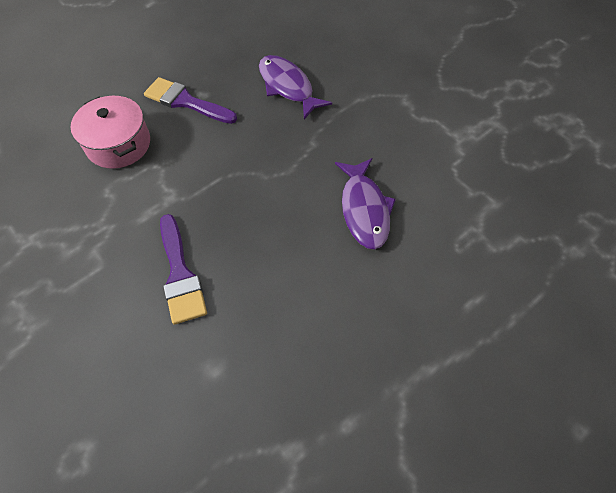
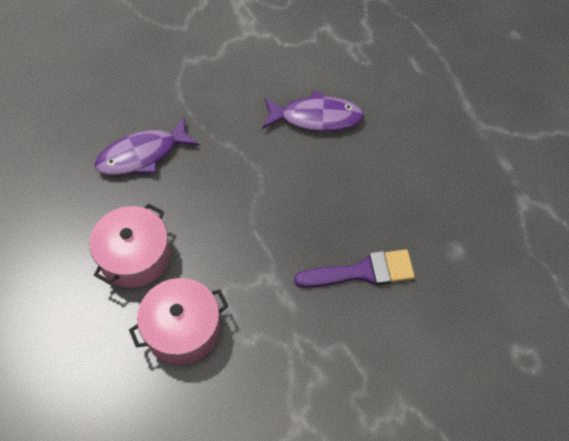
camera: 80 degrees left, 0 degrees up
(186, 102) = (135, 256): purple brush -> pink pot

